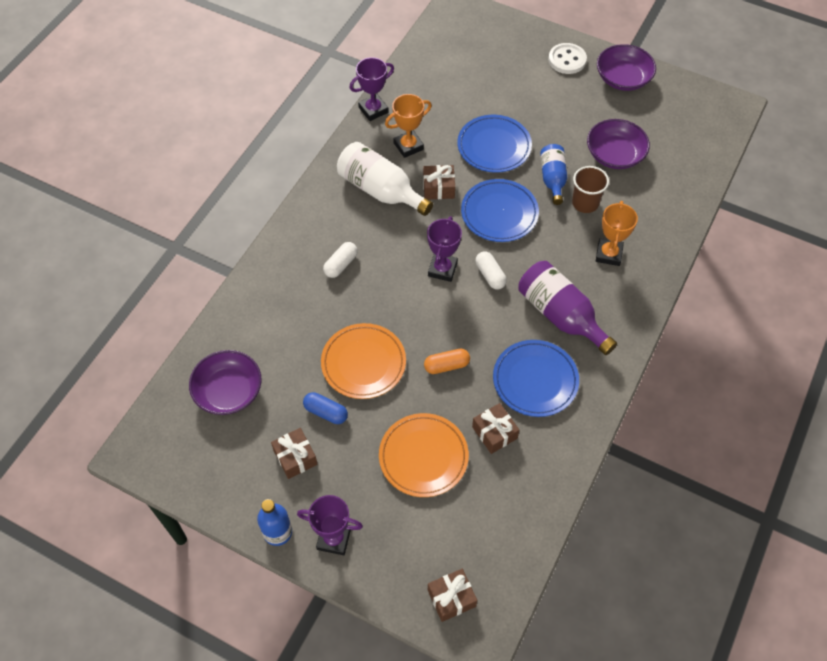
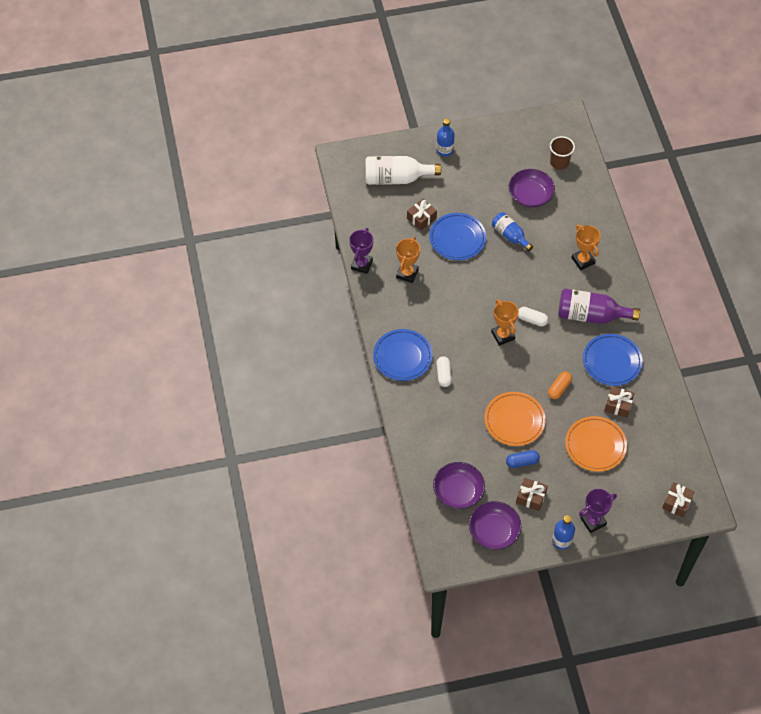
camera: 40 degrees left, 0 degrees up
(380, 190) = (419, 313): white bottle -> white bottle (396, 178)
(438, 188) = (451, 288): brown gift -> brown gift (421, 218)
(442, 269) = (503, 335): purple trophy -> orange trophy
(499, 213) = (501, 279): blue plate -> blue plate (402, 357)
(567, 60) = (444, 150): white button -> blue bottle
(585, 203) = (542, 238): brown cup -> brown cup (559, 162)
(623, 78) = (489, 141): purple bowl -> purple bowl (494, 531)

